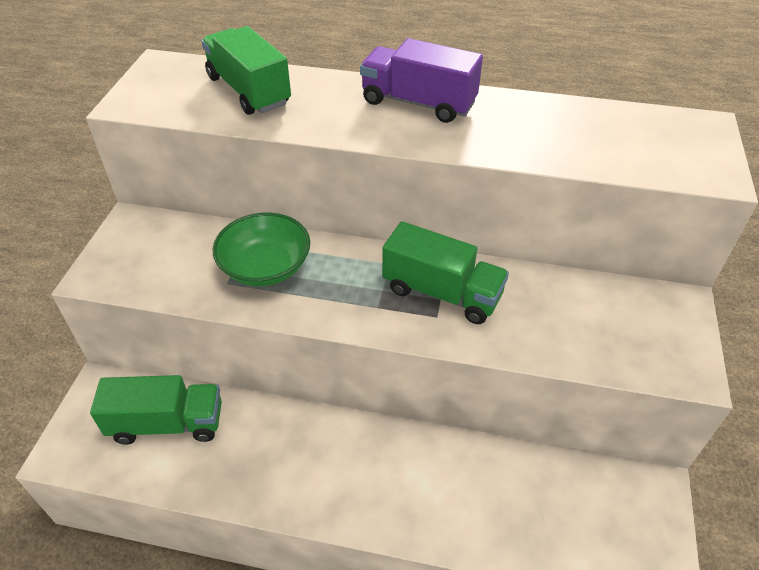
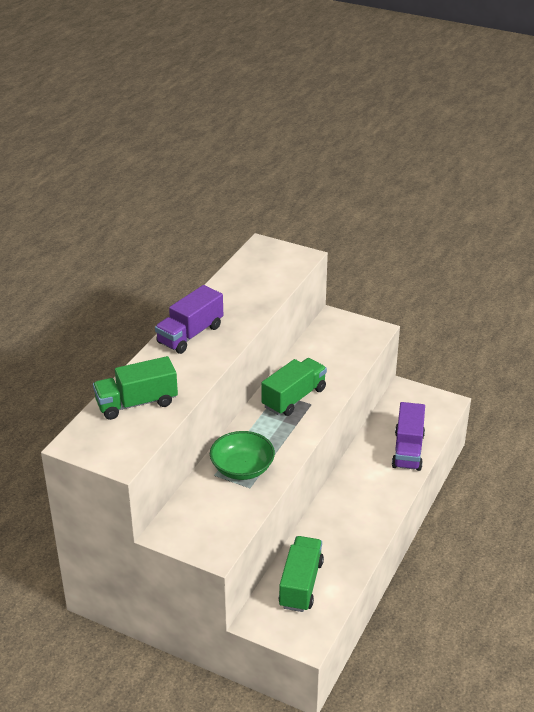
camera: 75 degrees left, 10 degrees down
(497, 522) = (408, 450): none -> purple truck

